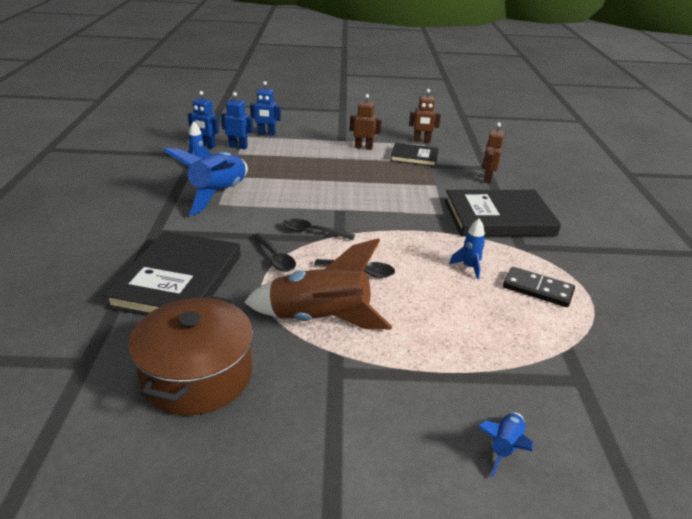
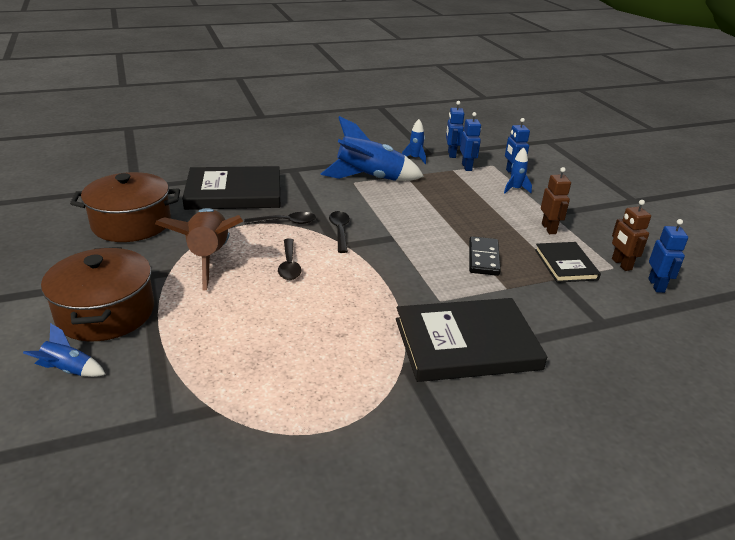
camera: 70 degrees right, 0 degrees up
(275, 258) = (286, 222): black spoon -> black spoon turned 135 degrees counterclockwise
(402, 411) = (106, 312): none -> brown pot
(450, 139) = (656, 285): none -> blue robot
(469, 267) = (335, 329): blue rocket -> blue rocket (515, 189)
(487, 179) = (567, 327): brown robot -> none
(498, 217) = (466, 344): black book -> black book turned 75 degrees counterclockwise
(537, 289) = (318, 383): black domino -> black domino (483, 258)

